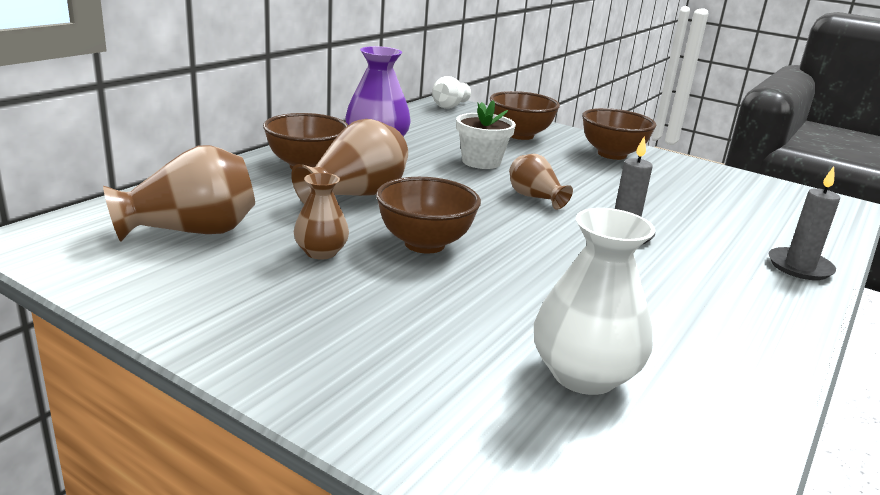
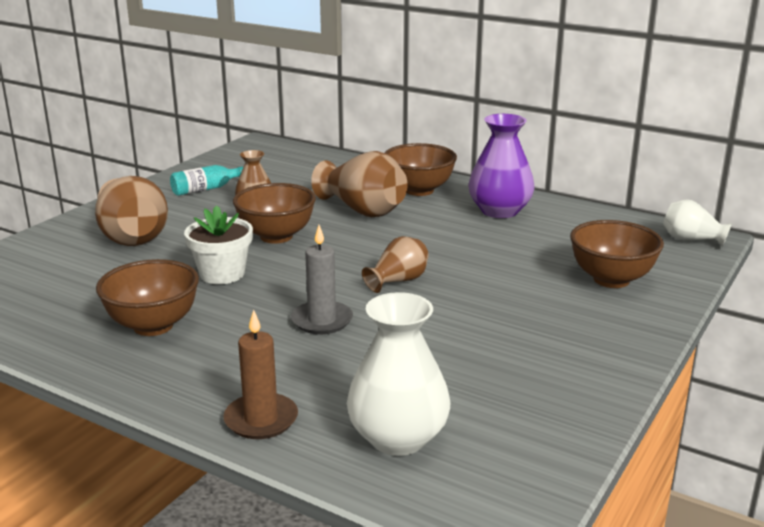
camera: 90 degrees right, 0 degrees up
(191, 232) = (278, 172): brown vase -> brown vase (132, 236)
(230, 286) = (205, 189): none -> turquoise bottle
(481, 162) = (488, 257): white flower pot -> white flower pot (222, 274)
(584, 375) = (87, 285): white vase -> white vase (398, 438)
(612, 154) = (588, 337): brown bowl -> brown bowl (153, 326)
(799, 267) = (261, 419): grey candle -> brown candle

